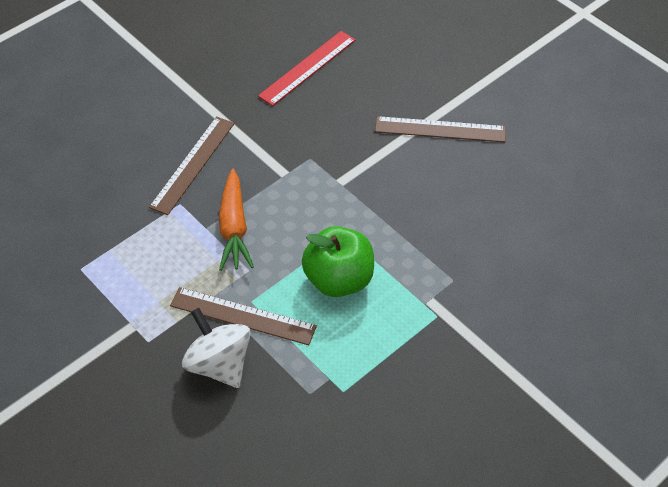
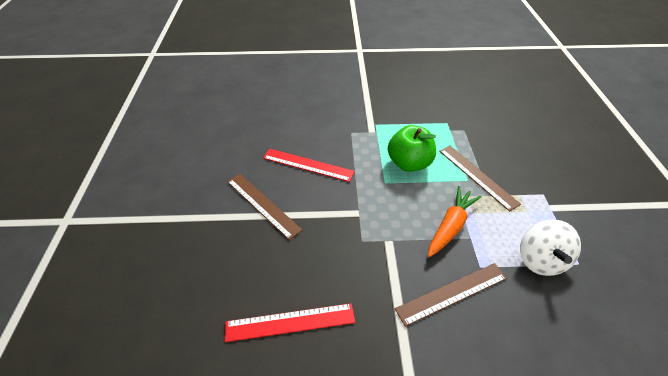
camera: 140 degrees left, 5 degrees down
(219, 364) = (504, 163): white spinning top -> white spinning top (540, 260)
(450, 199) = (308, 164): none -> red ruler

